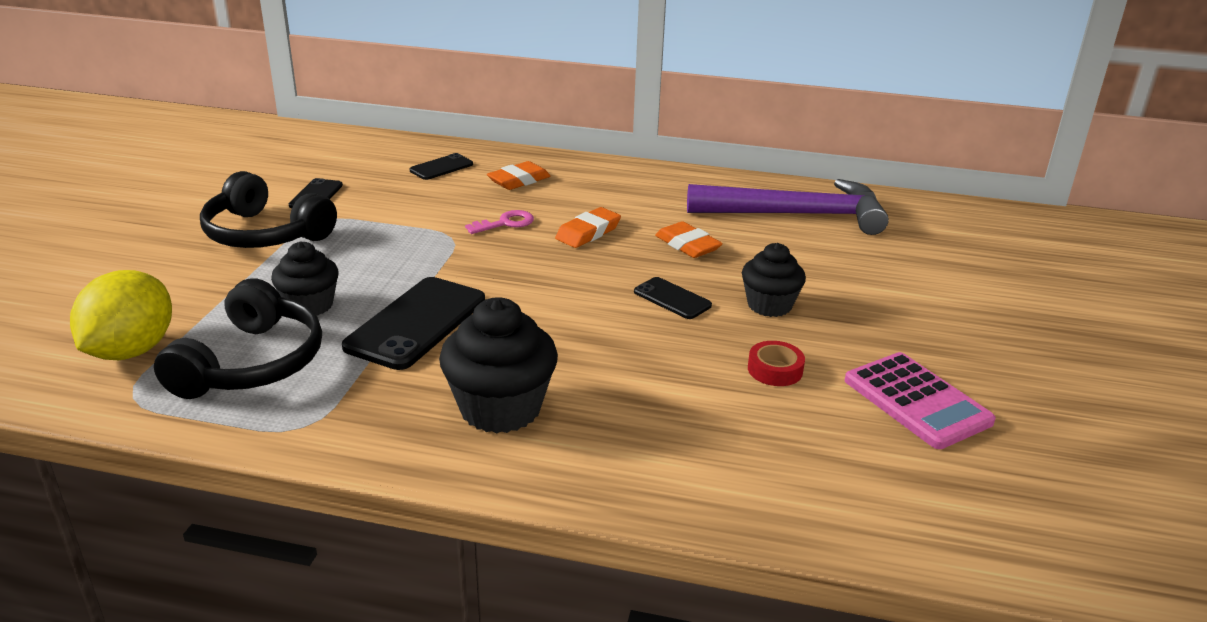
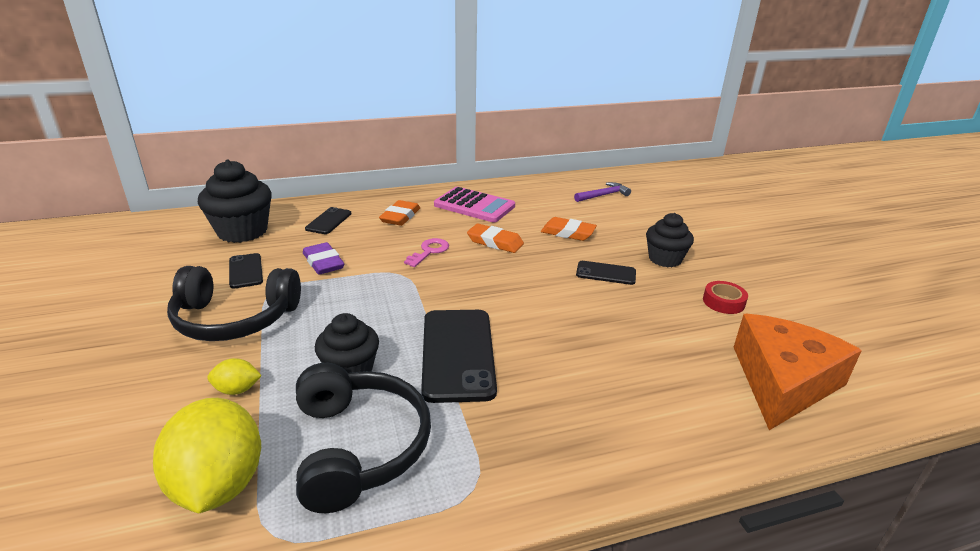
camera: 30 degrees left, 0 degrees up
(210, 290) = (237, 390): none -> yellow lemon
(391, 206) = (323, 262): none -> purple eraser
(500, 408) = (603, 401): black cupcake -> black cupcake (242, 231)
(588, 232) = (495, 242): orange eraser -> orange eraser turned 75 degrees counterclockwise
(722, 464) = (783, 382): none -> orange cheese
(795, 215) = (603, 195): purple hammer -> purple hammer, size x0.43
(917, 401) = (815, 294): pink calculator -> pink calculator (474, 206)

